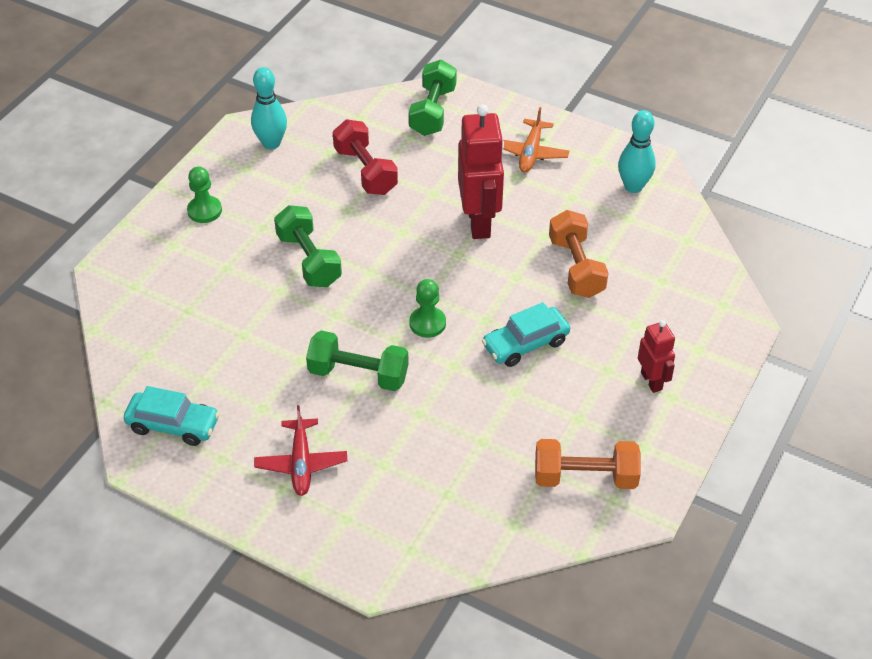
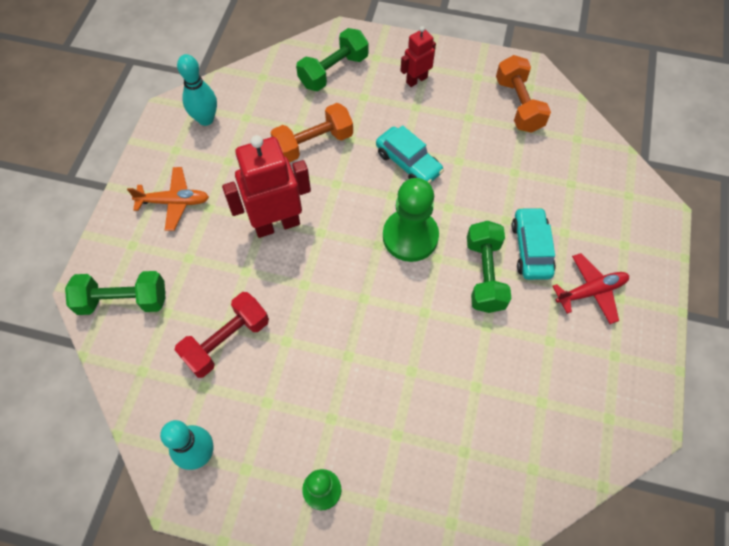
camera: 105 degrees left, 15 degrees up
(173, 425) = (600, 411): turquoise car -> turquoise car (531, 248)
(309, 260) = (364, 357): green dumbbell -> green dumbbell (333, 71)
(427, 323) = (410, 236): green pawn -> green pawn, size x1.71

